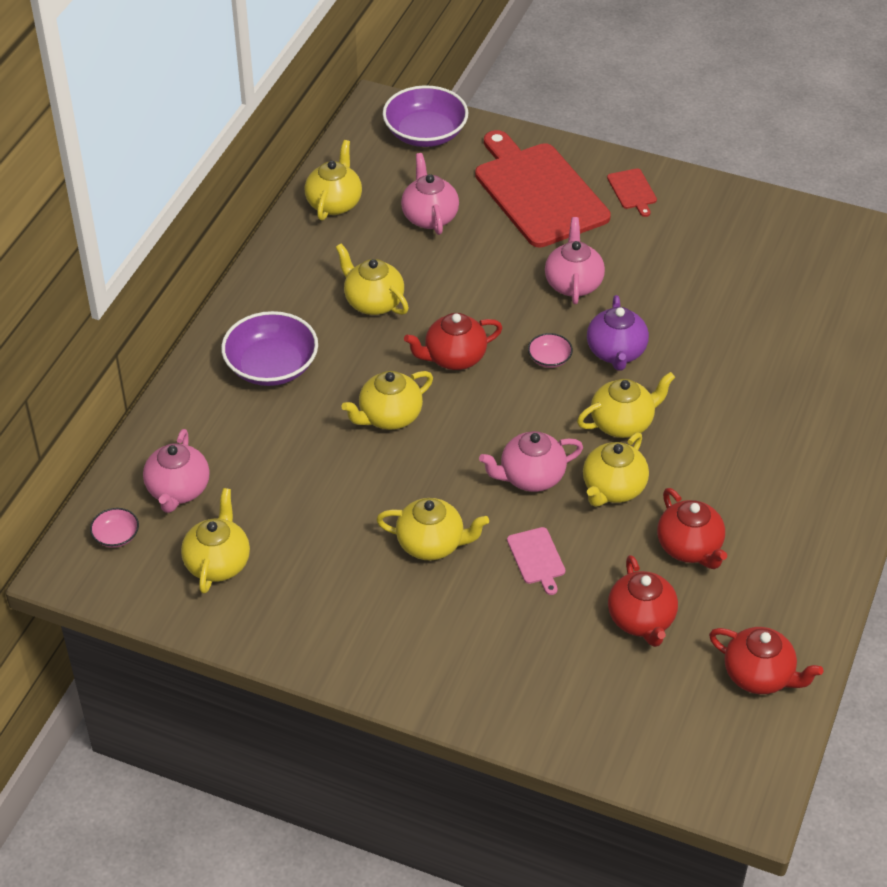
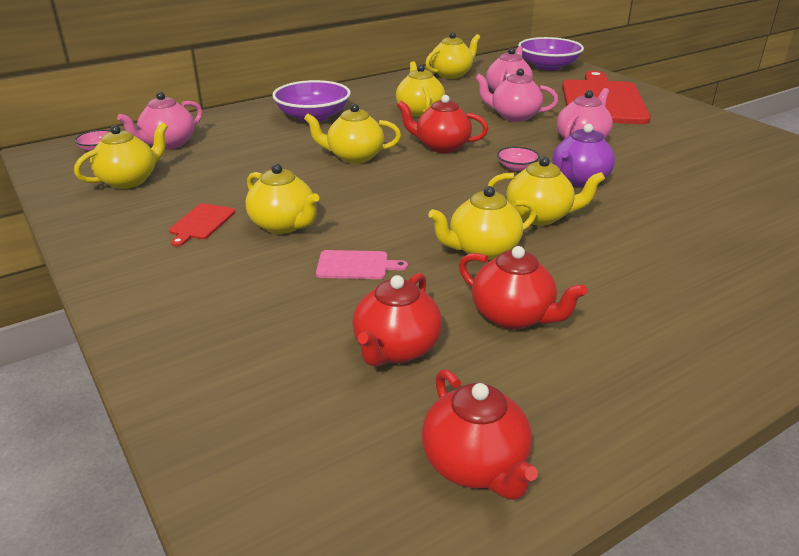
camera: 35 degrees right, 15 degrees down
(531, 477) = (417, 218): pink teapot -> pink teapot (514, 116)
(537, 558) = (355, 265): pink cutting board -> pink cutting board turned 105 degrees counterclockwise
(632, 191) = (682, 116): red cutting board -> red cutting board (201, 223)
(690, 548) = (513, 316): red teapot -> red teapot turned 60 degrees counterclockwise

